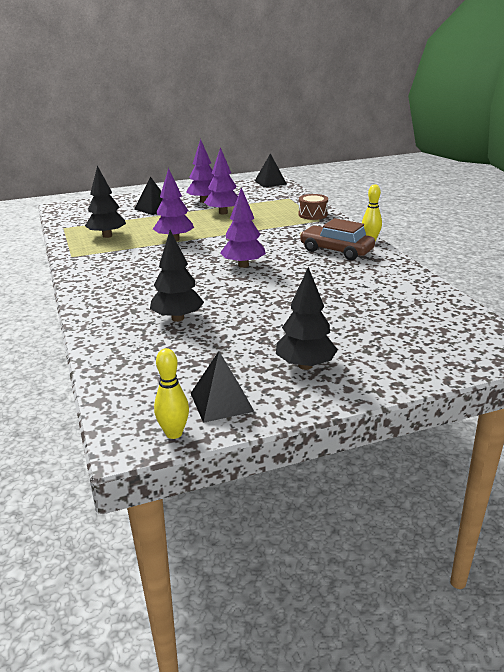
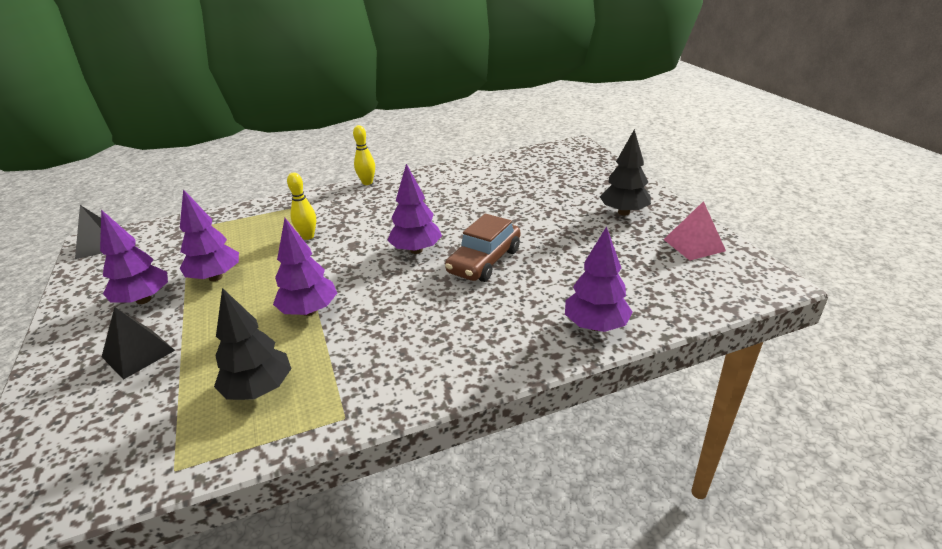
camera: 90 degrees left, 5 degrees up
(109, 331) = (596, 326): none -> purple tree
(174, 433) = (748, 262): yellow bowling pin -> yellow bowling pin (308, 236)
(178, 318) = (555, 281): black tree -> none
(221, 402) = (694, 245): black pyramid -> pink pyramid
(313, 214) = (268, 212): brown drum -> none
(336, 251) = (388, 199): brown car -> brown car (484, 261)

